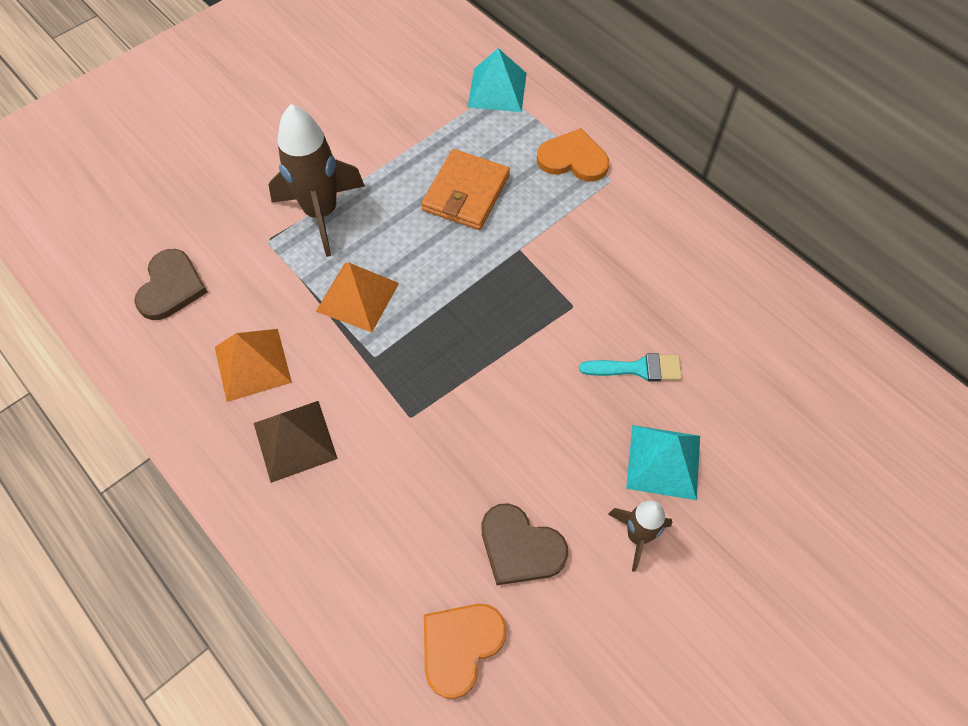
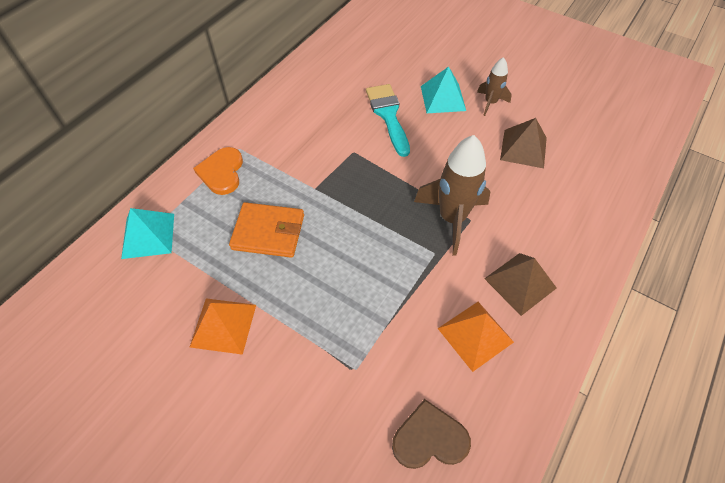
camera: 105 degrees left, 5 degrees down
(321, 213) = (313, 334): brown rocket -> brown rocket (452, 219)
(357, 297) = (388, 279): orange pyramid -> orange pyramid (223, 325)
(460, 646) = (590, 162): orange heart -> none
(520, 547) = (523, 148): brown heart -> brown pyramid
(638, 368) = (388, 115): turquoise brush -> turquoise brush, size x1.54

